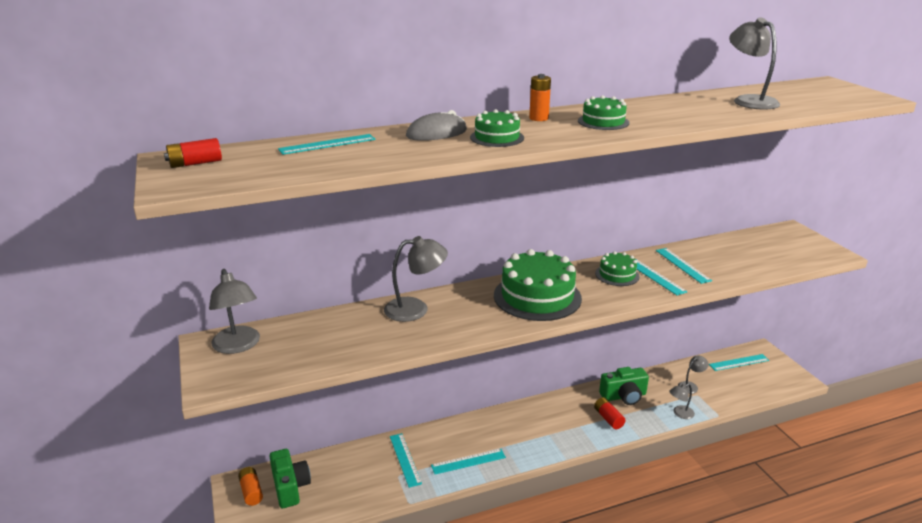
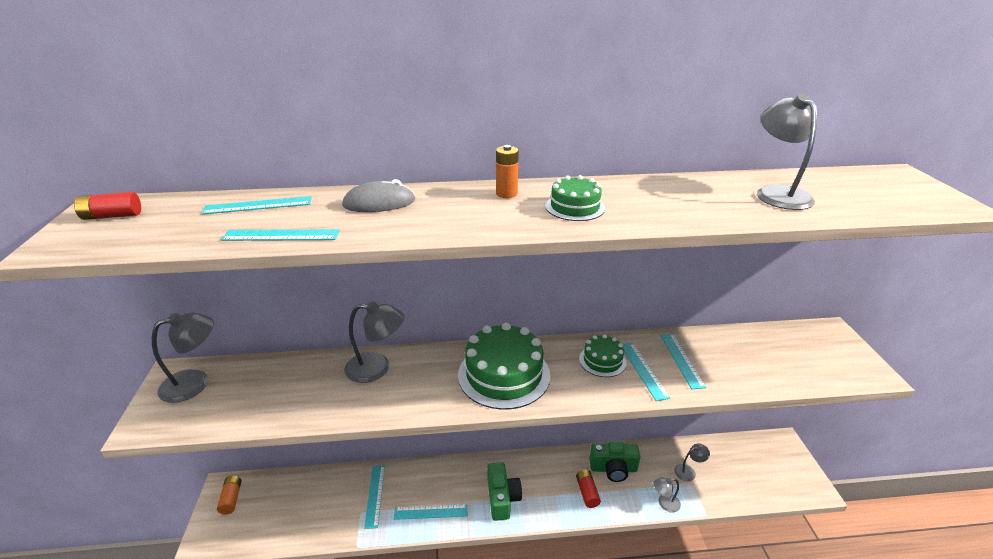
camera: 15 degrees right, 5 degrees up
(238, 346) = (195, 382): grey lamp -> grey lamp turned 105 degrees counterclockwise
(290, 487) = (264, 502): green camera -> green camera (502, 498)
(497, 137) = (436, 217): green cake -> none
(739, 362) = (752, 452): turquoise ruler -> turquoise ruler (281, 235)

